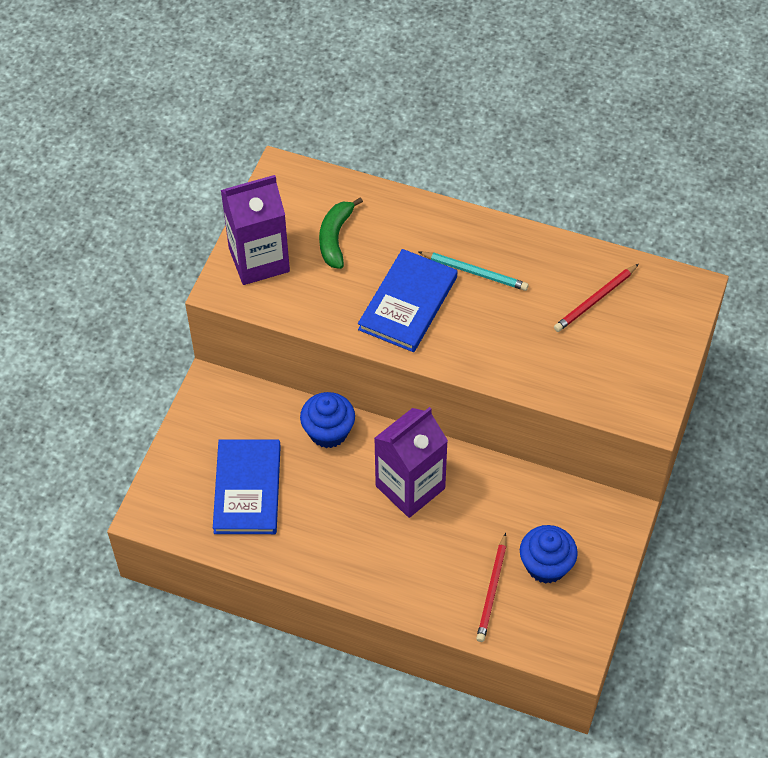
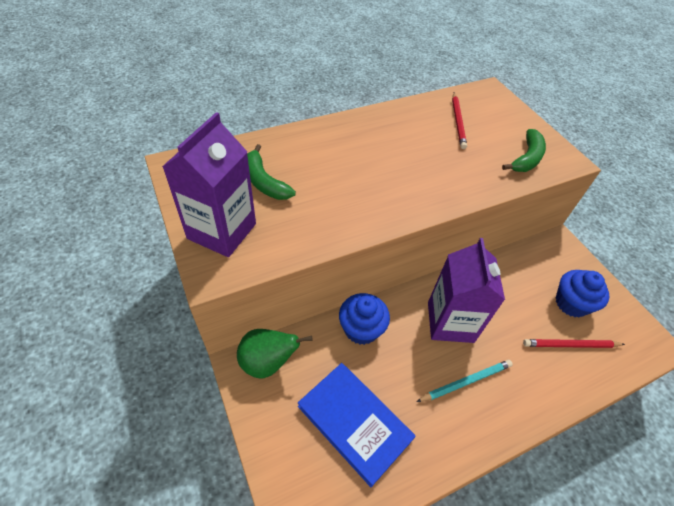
camera: 50 degrees left, 5 degrees down
(230, 398) = (268, 362): none -> green pear
(408, 303) = (363, 190): blue book -> none
(475, 272) = (378, 147): turquoise pencil -> turquoise pencil (466, 381)
(492, 590) = (570, 345): red pencil -> red pencil turned 120 degrees clockwise
(608, 385) = (526, 158): none -> green banana

